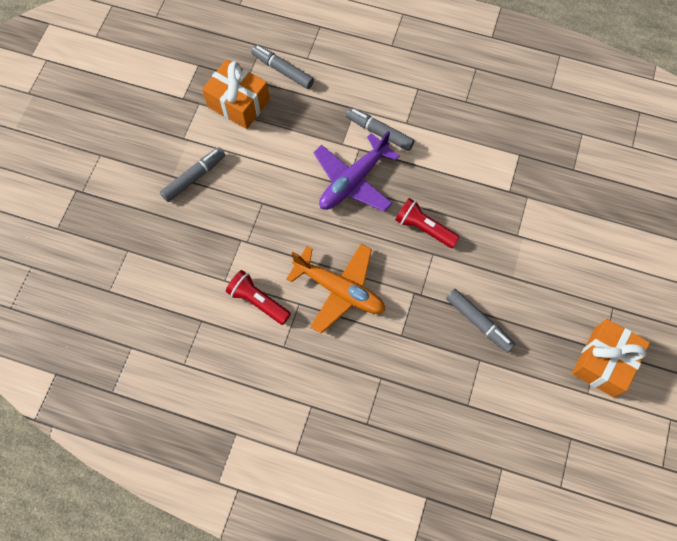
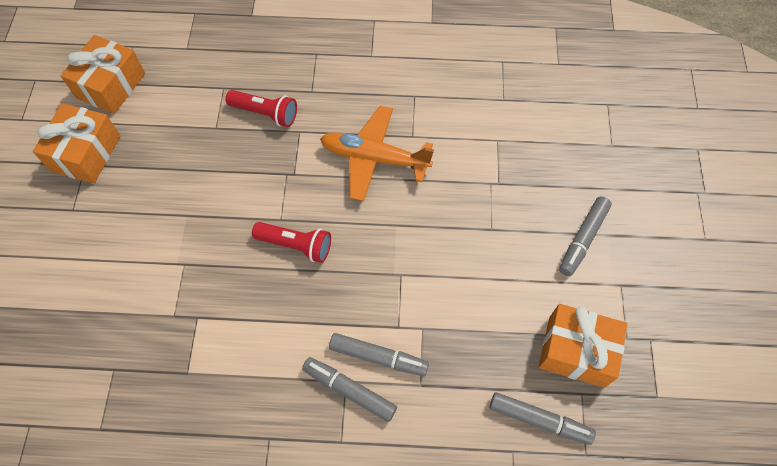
camera: 165 degrees right, 5 degrees down
(258, 301) = (455, 128): red flashlight -> red flashlight (265, 113)
(353, 181) = (394, 282): purple plane -> none
(478, 322) = (220, 161): grey marker -> grey marker (349, 390)
(582, 438) = (111, 86): none -> orange gift

